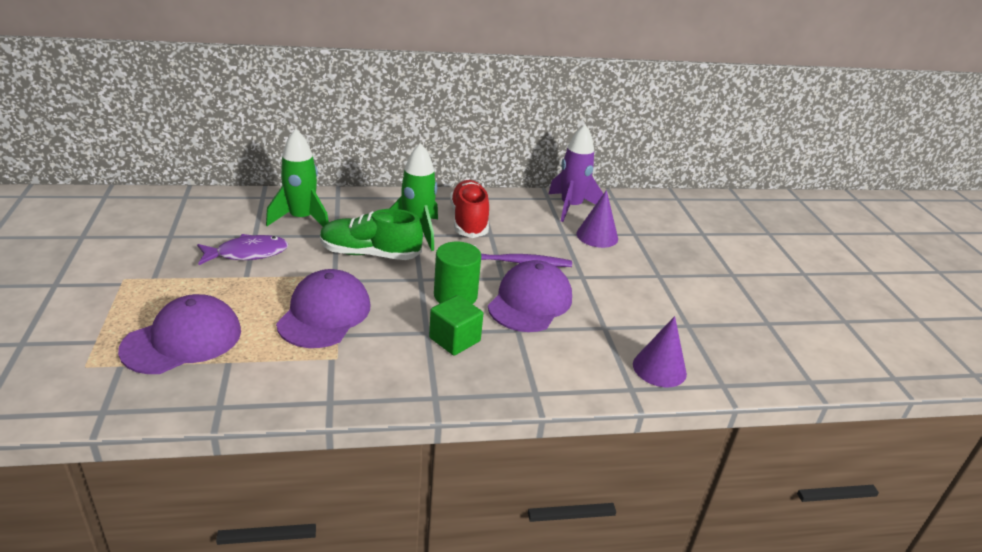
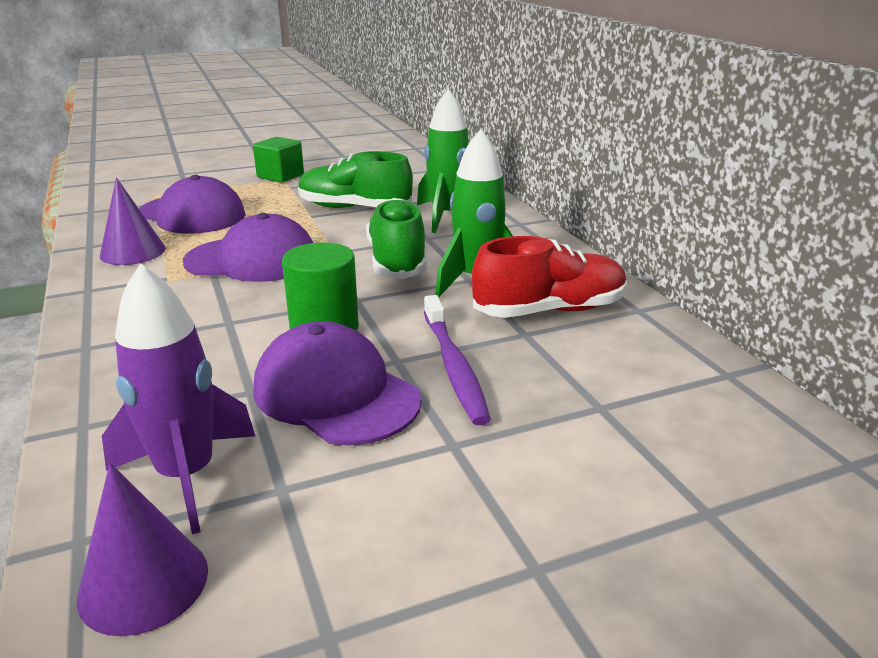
camera: 80 degrees right, 5 degrees down
(247, 253) = (354, 208): purple fish -> green shoe
(454, 339) = (214, 343): green cube -> green cube (280, 176)
(530, 302) = (336, 394): purple cap -> purple cap turned 150 degrees counterclockwise
(570, 207) = (724, 405): purple rocket -> purple rocket (187, 476)
(597, 236) = (635, 451): purple cone -> purple cone (133, 252)

